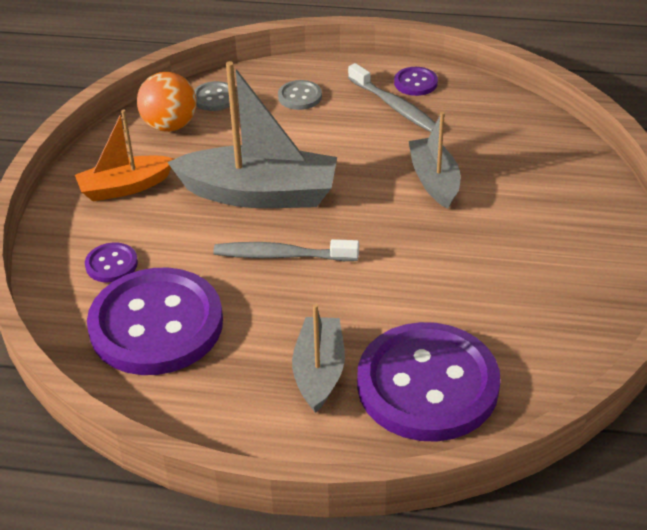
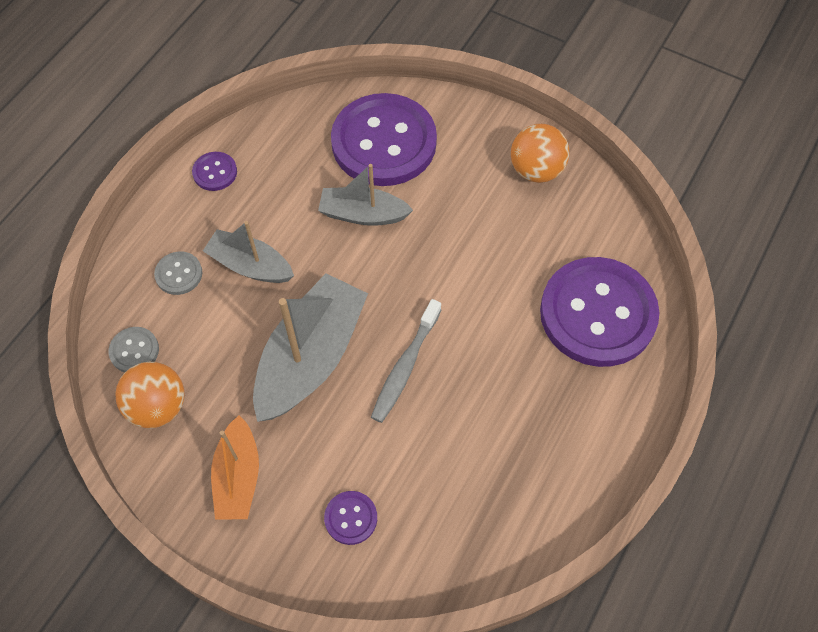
camera: 70 degrees left, 20 degrees up
(156, 325) = (450, 498): purple button -> purple button (384, 142)
(319, 372) = (556, 385): grey boat -> grey boat (250, 265)
(394, 106) = (241, 202): grey toothbrush -> none
(582, 288) = (536, 170): none -> orange ball

